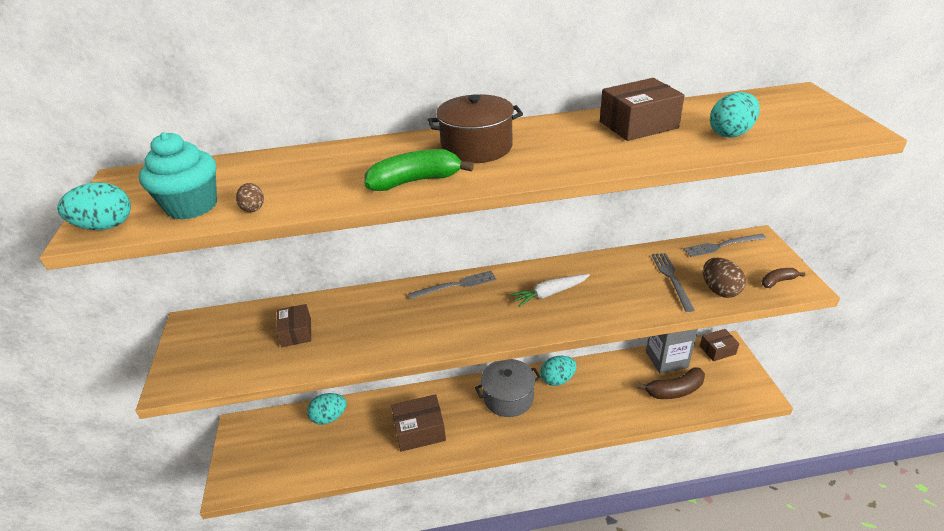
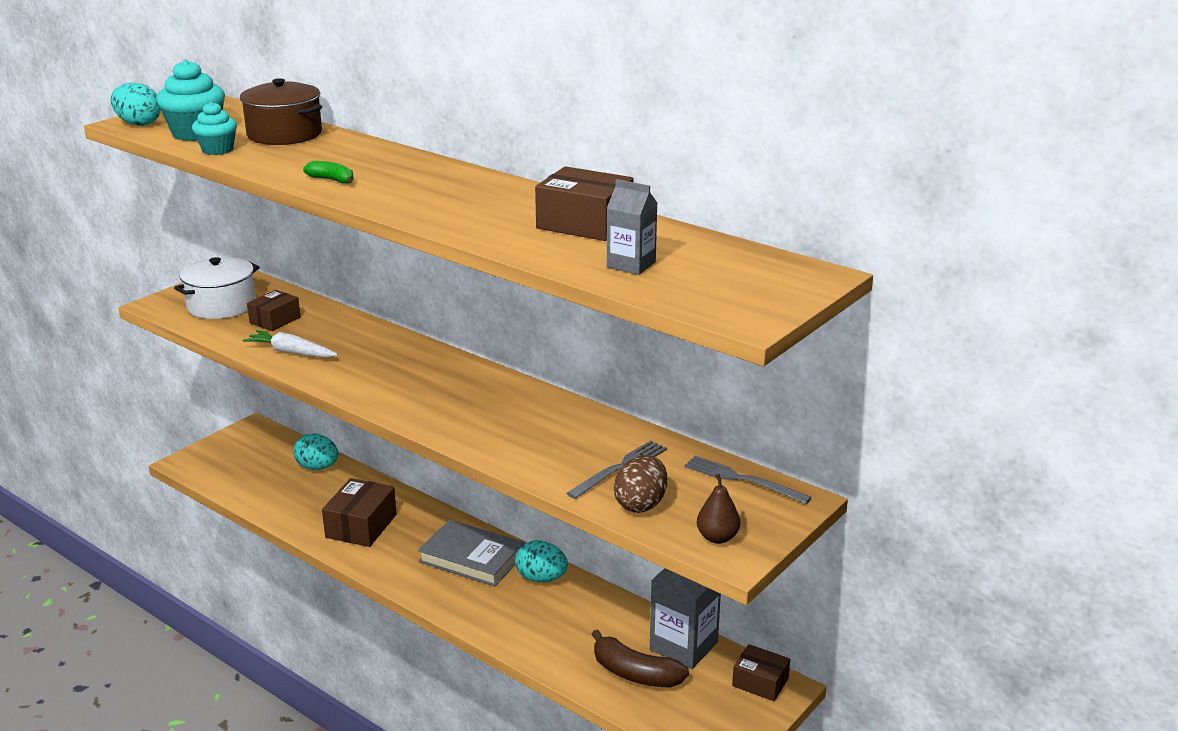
camera: 45 degrees right, 10 degrees down
(230, 349) = (221, 305): none -> white pot
(253, 208) = (217, 150): brown egg -> turquoise cupcake
(415, 181) = (332, 180): green banana -> green banana, size x0.57
(420, 430) = (361, 526): brown box -> brown box turned 75 degrees clockwise
(456, 285) = (437, 359): grey fork -> none
(477, 147) = (428, 180): brown pot -> brown pot (284, 134)
(508, 397) = (472, 558): grey pot -> grey book
(549, 293) = (492, 410): white carrot -> white carrot (291, 352)
(730, 133) = (631, 265): turquoise egg -> grey carton
(778, 281) = (717, 537): brown banana -> brown pear

